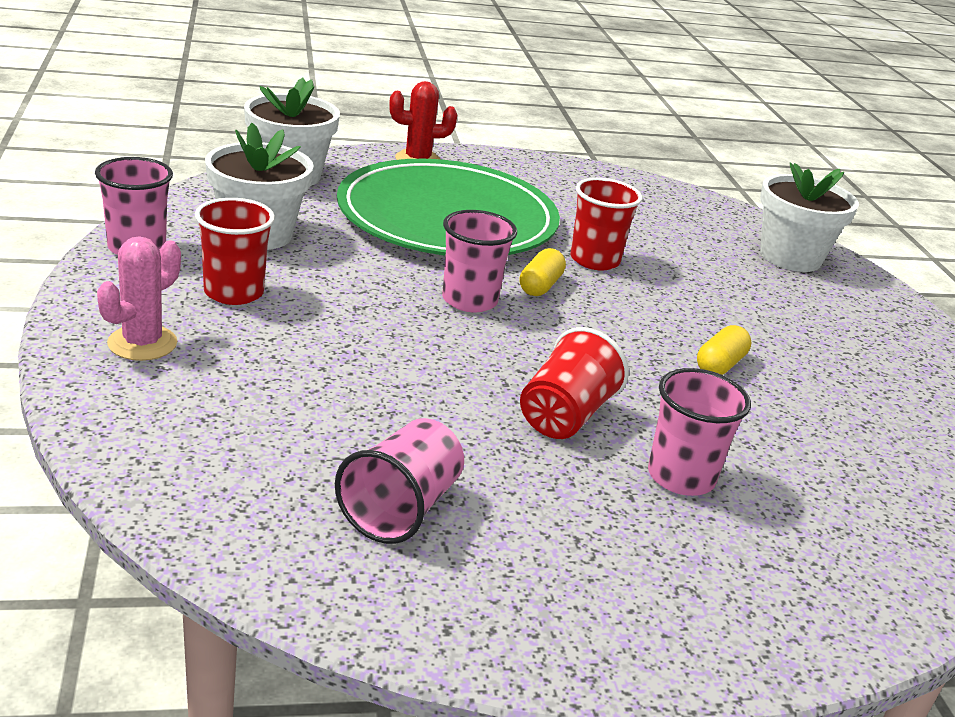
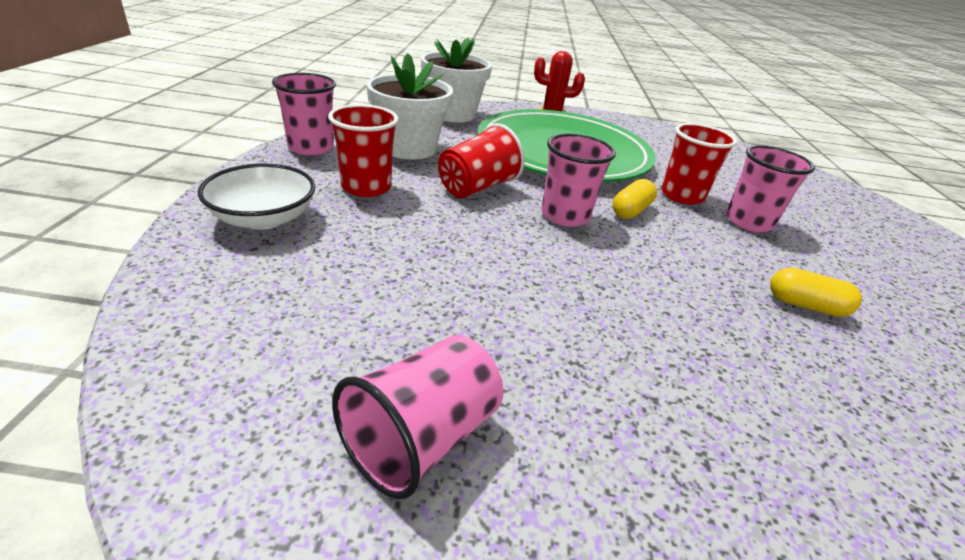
camera: 15 degrees right, 5 degrees up
(142, 343) = (264, 218): pink cactus -> white bowl
(565, 416) = (637, 341): red cup -> red cup (477, 187)
(681, 477) = (770, 442): pink cup -> pink cup (748, 222)
(720, 365) = (805, 305): yellow capsule -> yellow capsule turned 60 degrees clockwise
(790, 257) = (861, 212): white flower pot -> none

